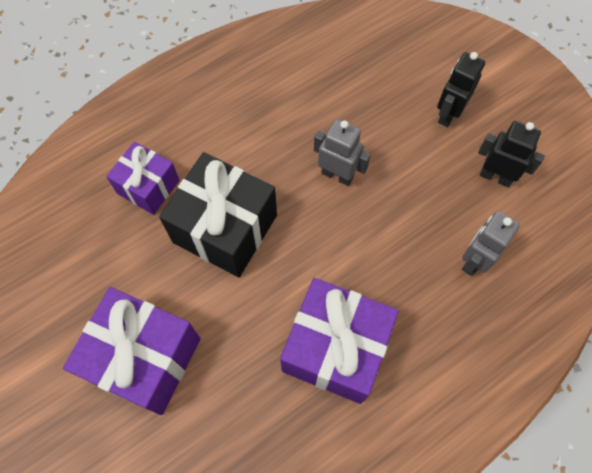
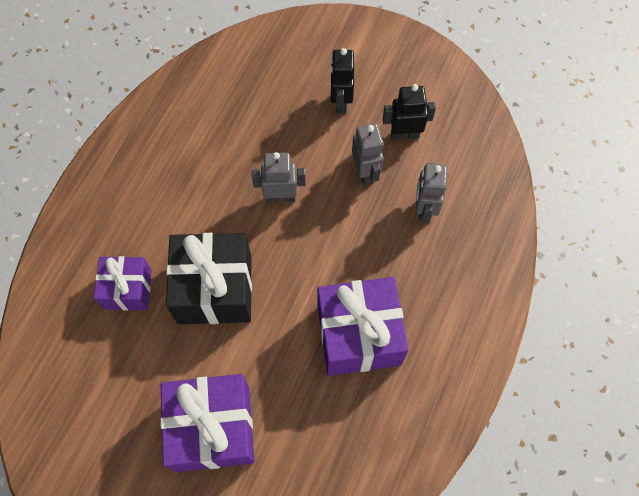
camera: 30 degrees left, 0 degrees up
(434, 193) = (365, 172): none -> grey robot

